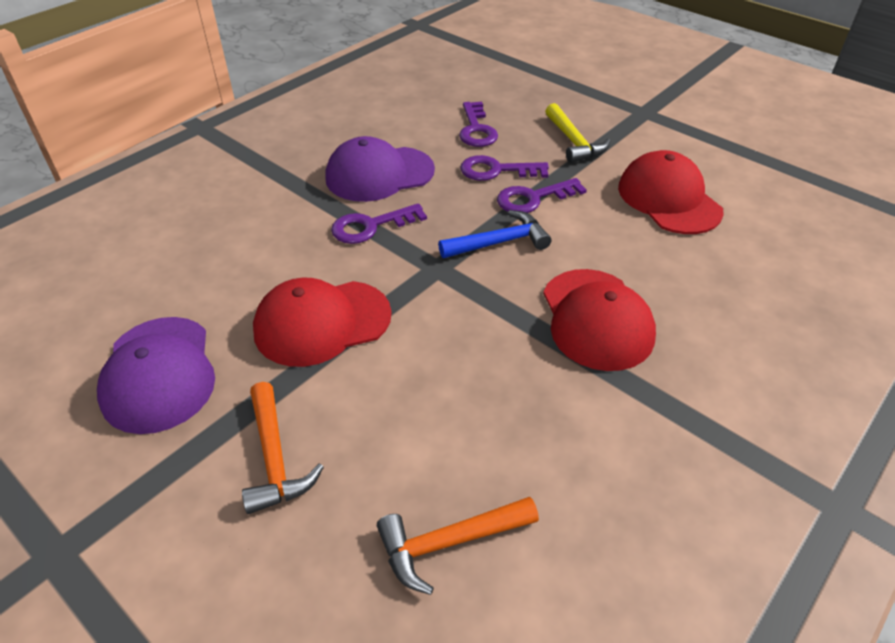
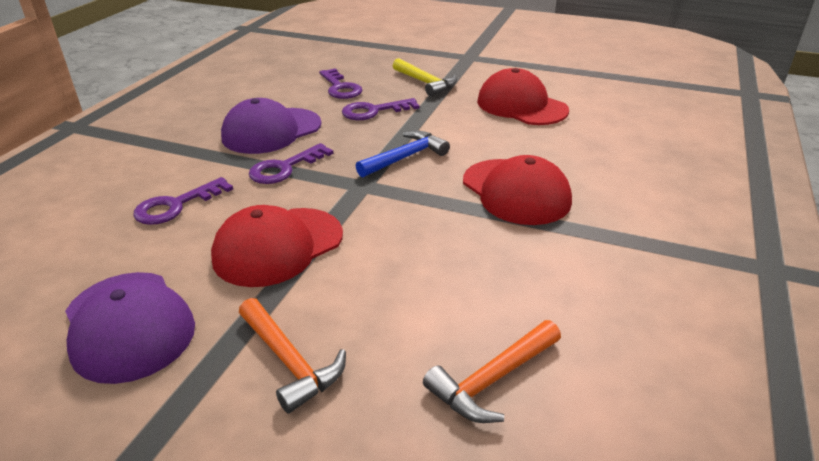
camera: 20 degrees left, 10 degrees down
(533, 198) = (416, 124): purple key -> purple key (176, 205)

